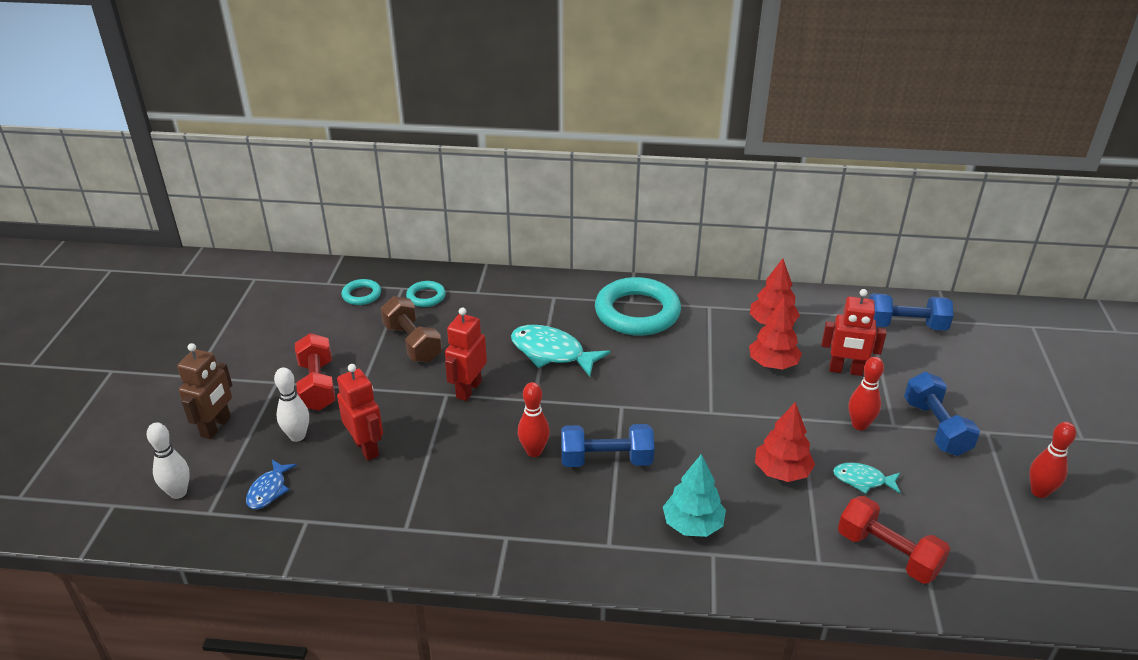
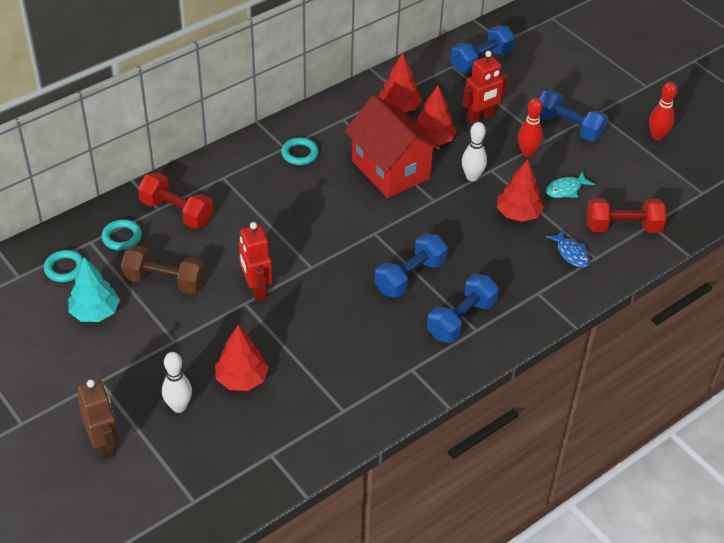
camera: 45 degrees left, 10 degrees up
(178, 492) = (149, 506): white bowling pin -> white bowling pin (472, 177)
(269, 490) = (215, 456): blue fish -> blue fish (571, 253)
(317, 385) = (138, 361): red dumbbell -> red dumbbell (177, 212)
(366, 448) = (242, 379): red robot -> red tree
(534, 451) = (358, 302): red bowling pin -> none
(552, 353) = (279, 223): turquoise fish -> none
(606, 526) = (461, 319): none -> blue dumbbell
(637, 312) = (299, 154): turquoise ring -> turquoise ring, size x0.47
(693, 525) = (507, 283): turquoise tree -> turquoise tree (95, 312)
(701, 366) = (390, 169): none -> red house

